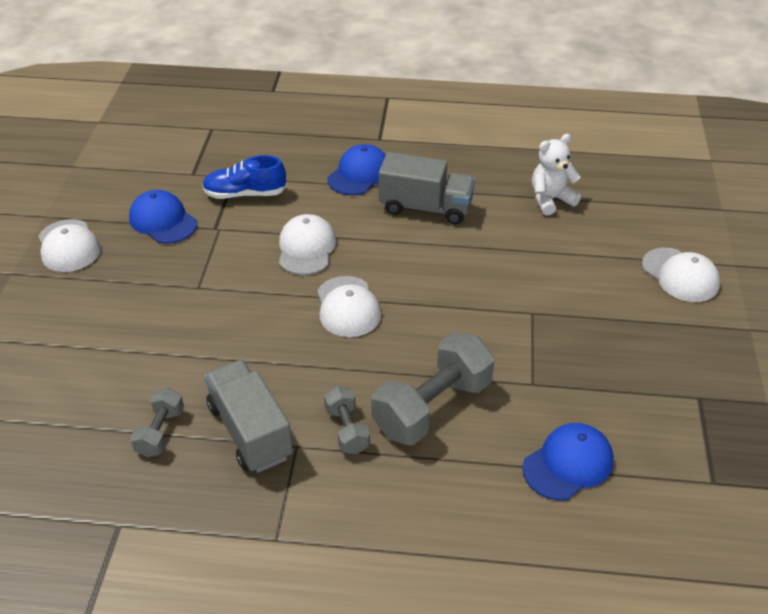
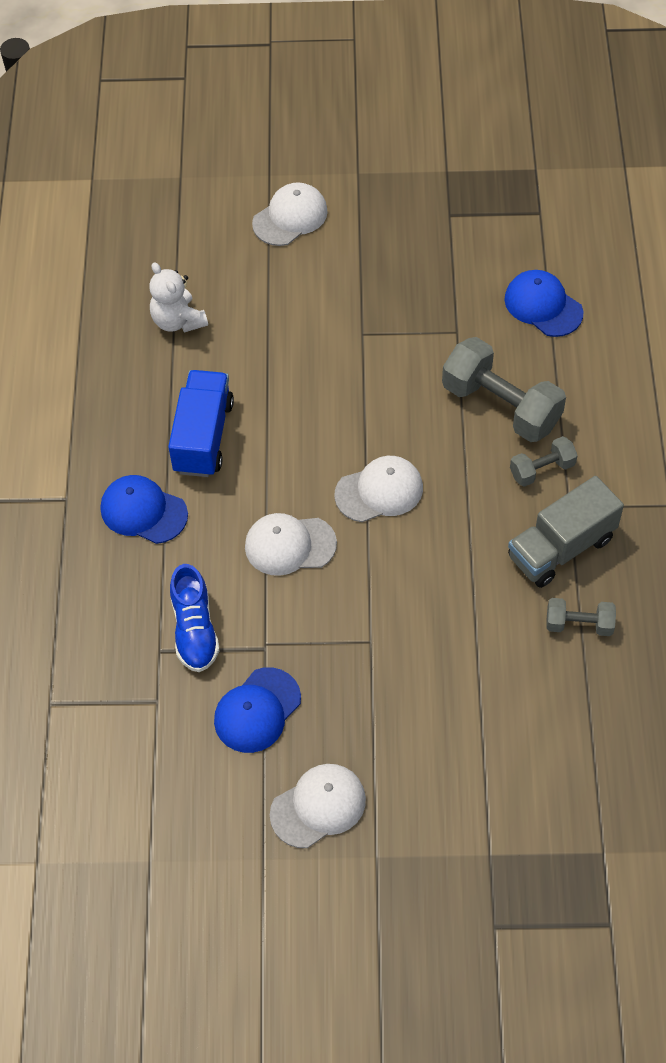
camera: 95 degrees left, 15 degrees up
(425, 207) = (203, 437): grey truck -> blue truck

